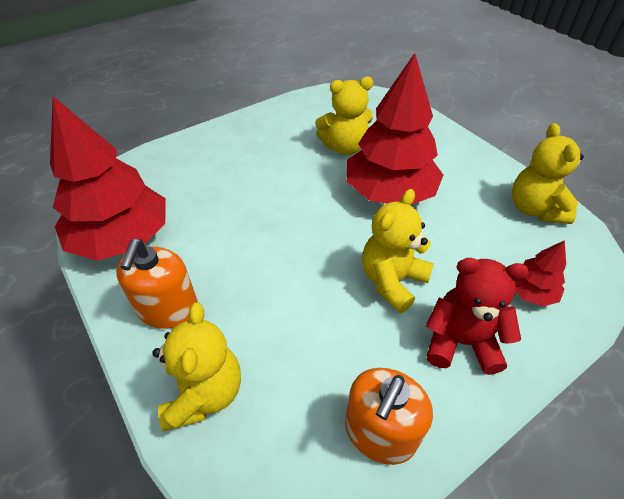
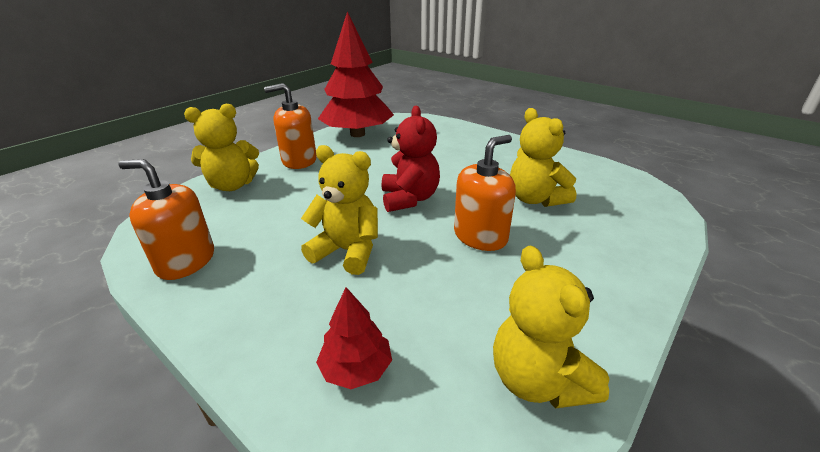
camera: 75 degrees right, 15 degrees down
(389, 192) = (480, 236): red tree -> orange soap dispenser
(461, 341) = (274, 304): red teddy bear -> red teddy bear (409, 199)
(534, 209) = (538, 380): yellow teddy bear -> yellow teddy bear turned 90 degrees counterclockwise

